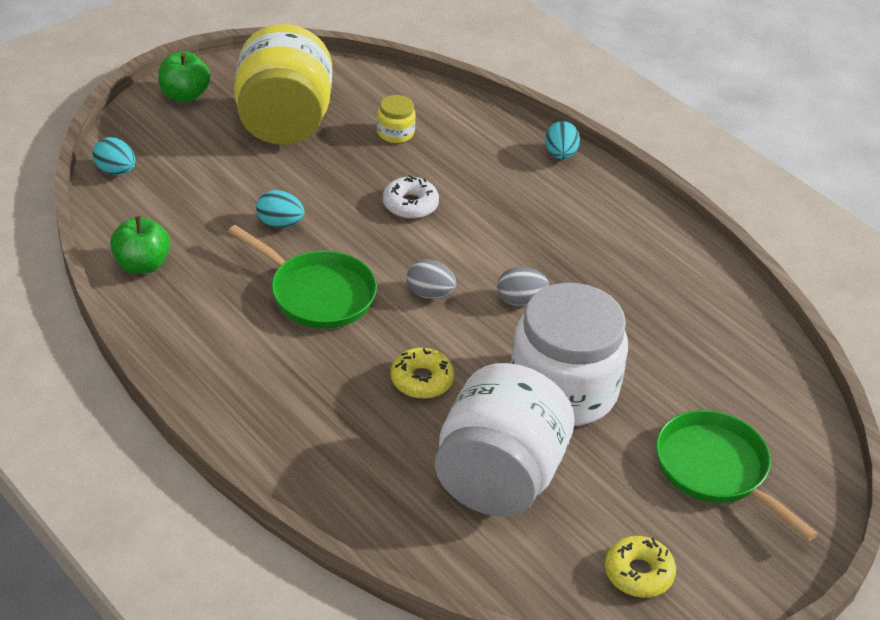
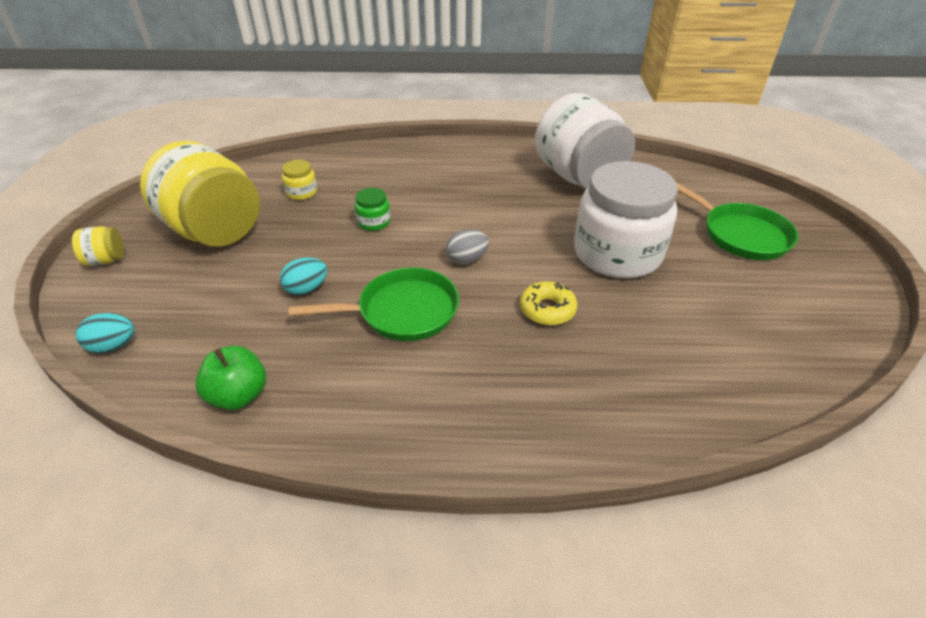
camera: 45 degrees left, 0 degrees up
(184, 95) = (106, 260): green apple -> yellow jar
(410, 204) = (374, 222): white donut -> green jar
(498, 478) = (680, 327): white jar -> white jar (578, 177)
(520, 300) = (517, 227): grey egg -> none
(560, 154) = (412, 149): turquoise egg -> none
(638, 573) = (818, 313): yellow donut -> none
(716, 471) = (740, 234): green pan -> green pan turned 135 degrees counterclockwise

